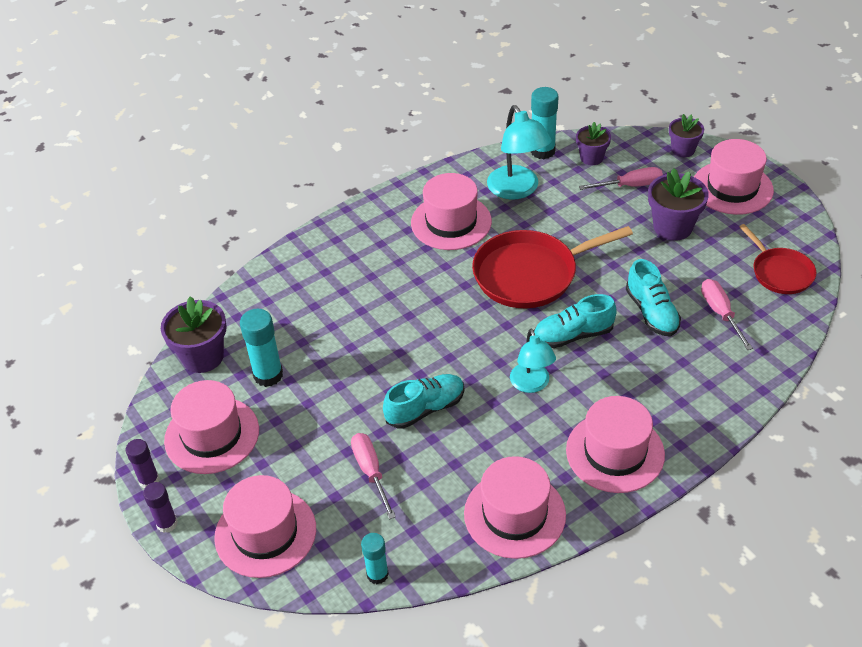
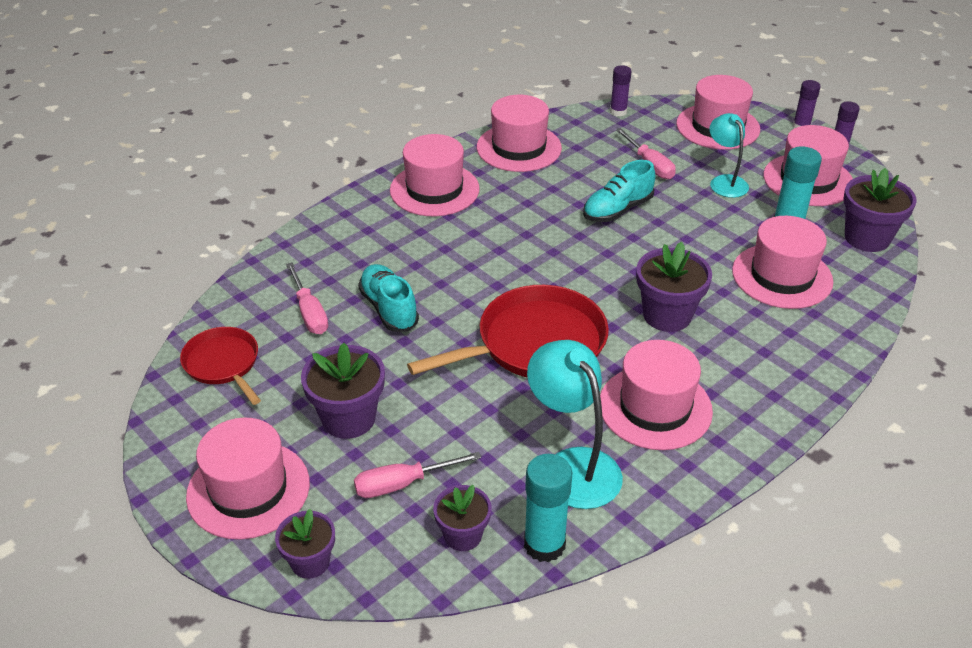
camera: 170 degrees right, 5 degrees down
(303, 321) = (782, 276): none -> pink hat
(377, 574) = (618, 112): turquoise glue stick -> purple glue stick
(417, 291) = (667, 315): none -> purple flower pot
(531, 384) = (517, 234): turquoise lamp -> turquoise lamp (725, 182)
(573, 335) = (478, 280): turquoise shoe -> none

